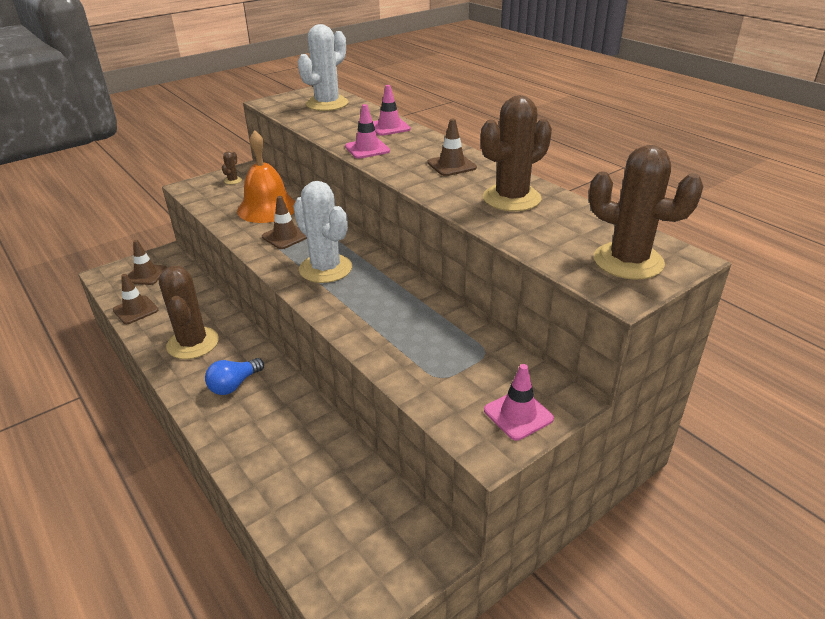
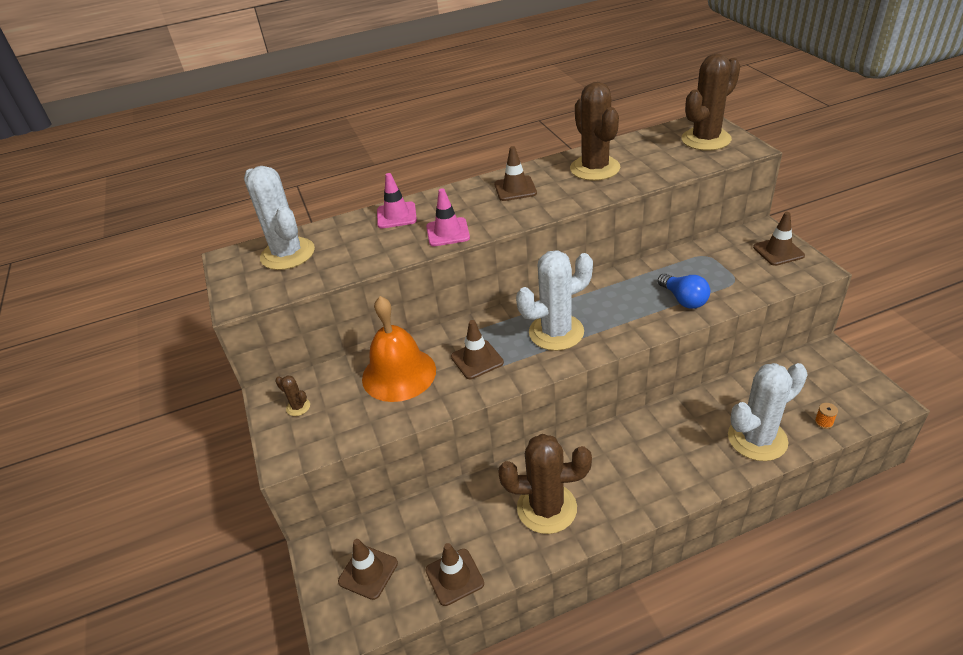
camera: 70 degrees left, 5 degrees up
(234, 385) = (629, 468): blue light bulb -> blue light bulb (684, 300)
(274, 476) = (757, 439): none -> white cactus
(304, 538) = (823, 422): none -> orange spool
(518, 414) = (778, 251): pink traffic cone -> brown traffic cone

